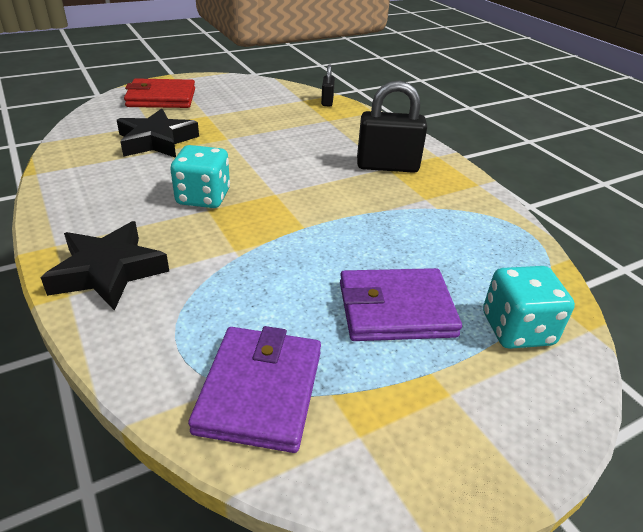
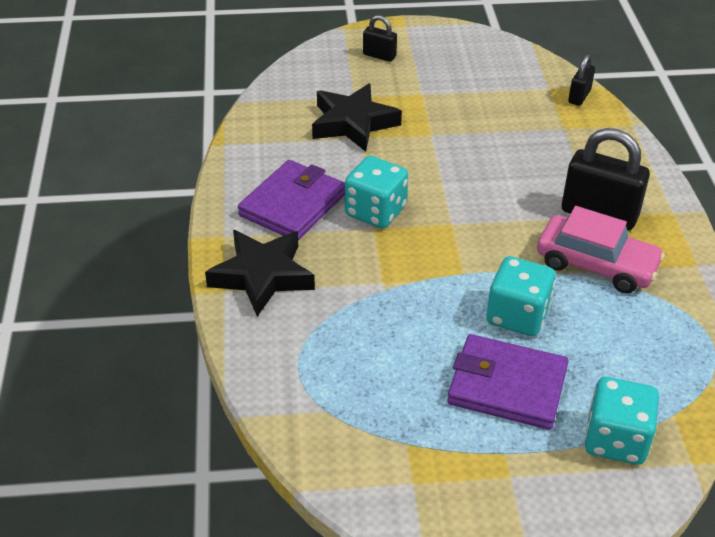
camera: 25 degrees right, 5 degrees up
(161, 98) = (379, 55): red wallet -> black padlock
(260, 391) = (350, 422): purple wallet -> purple wallet (293, 205)
(369, 249) = (517, 316): none -> turquoise dice
(407, 199) = (596, 264): none -> pink car

